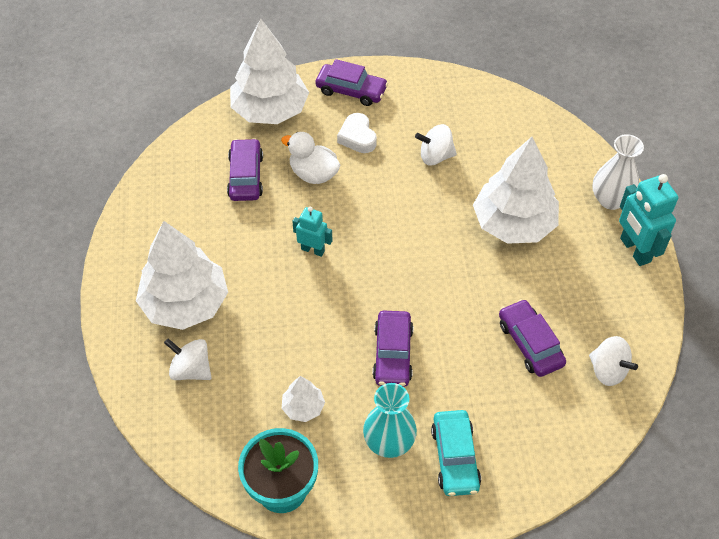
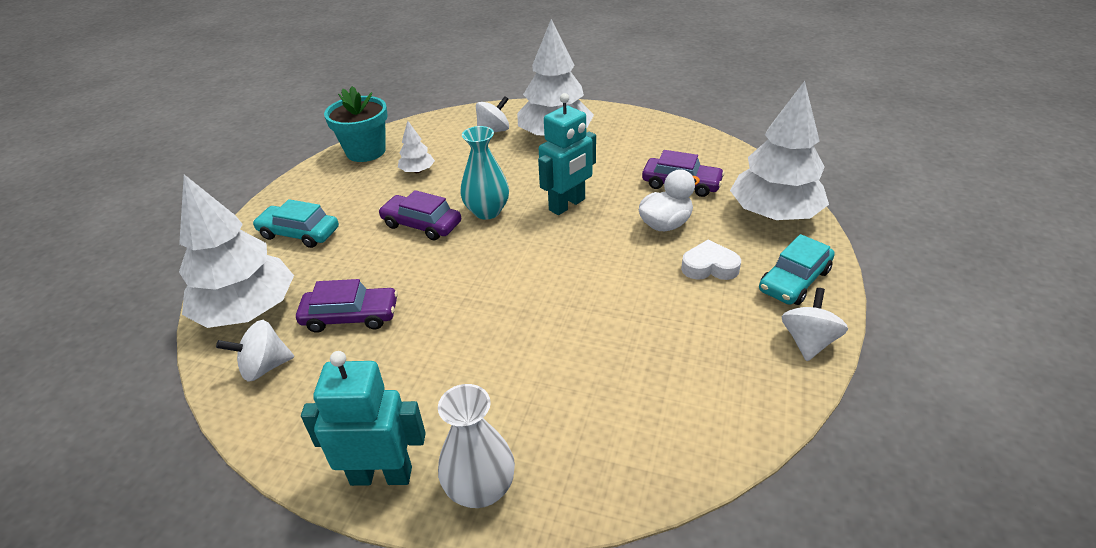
camera: 115 degrees right, 15 degrees down
(313, 250) = (567, 205): turquoise robot -> turquoise robot, size x1.67
(351, 90) = (794, 280): purple car -> turquoise car
(389, 442) = (348, 204): turquoise vase -> turquoise vase (487, 211)
(435, 156) = (651, 323): white spinning top -> white spinning top (808, 341)
(513, 223) = (507, 360): white tree -> white tree (248, 311)

